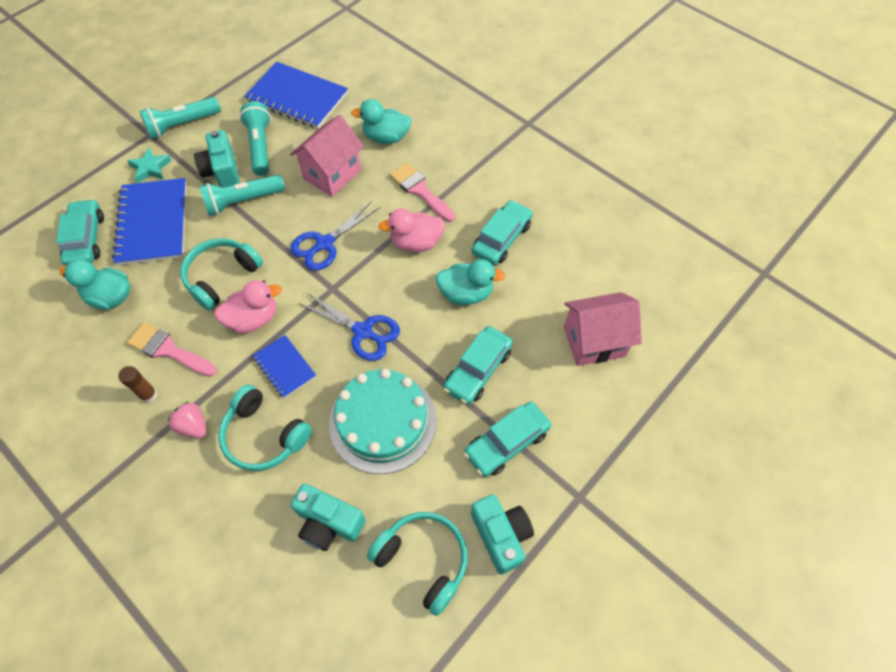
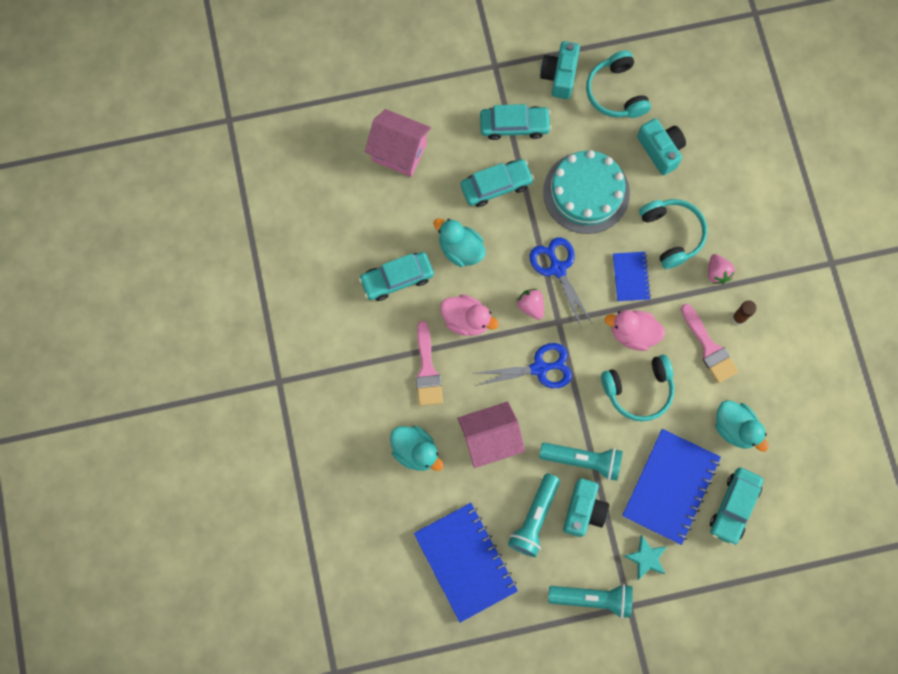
camera: 145 degrees left, 15 degrees up
(366, 286) = (531, 306): none -> pink strawberry

